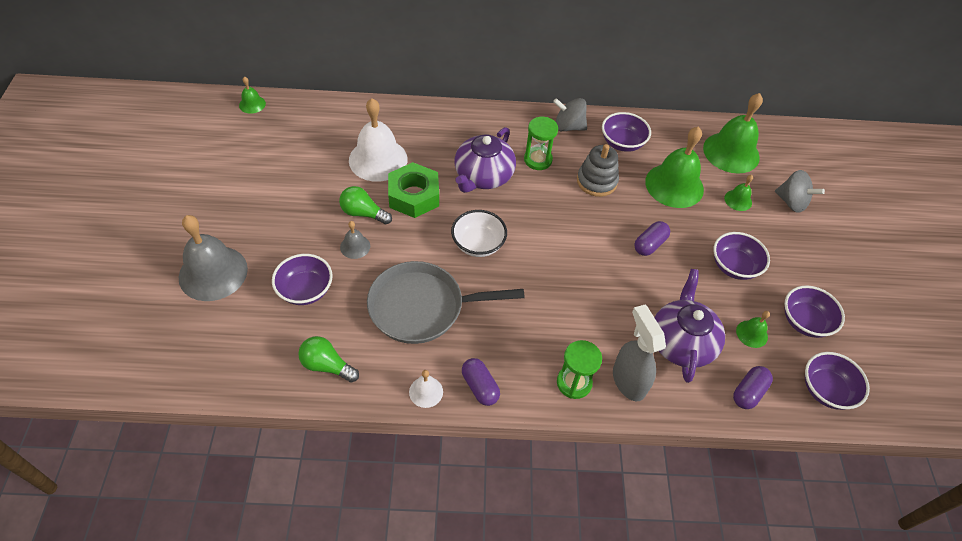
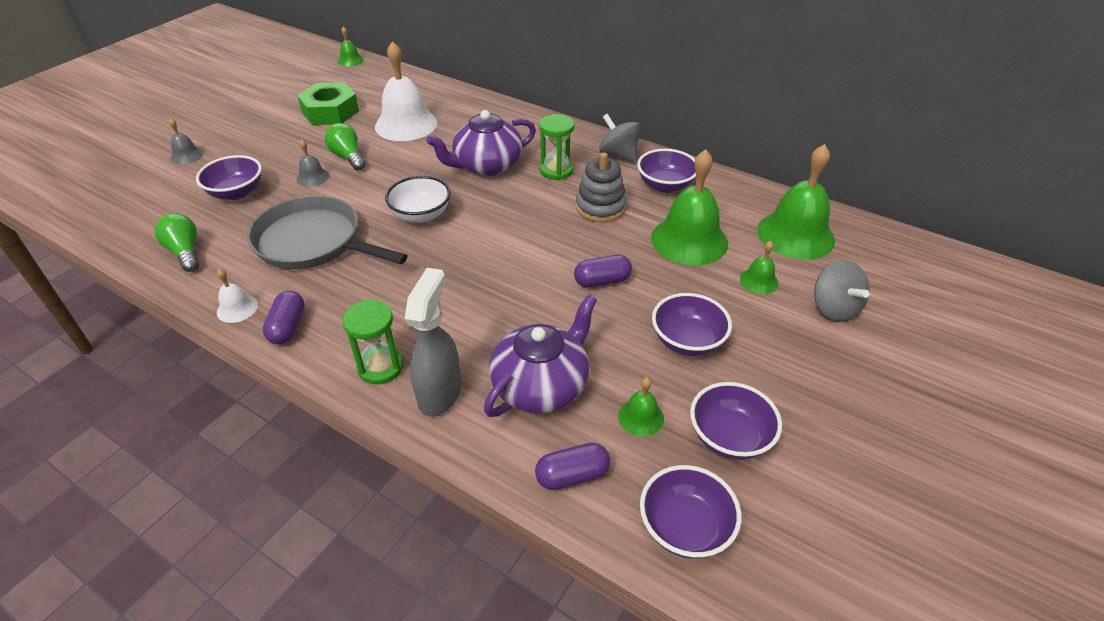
camera: 35 degrees right, 10 degrees down
(213, 273) = (186, 155): grey bell -> grey bell, size x0.47
(414, 196) = (406, 159): green nut -> green nut (330, 111)

